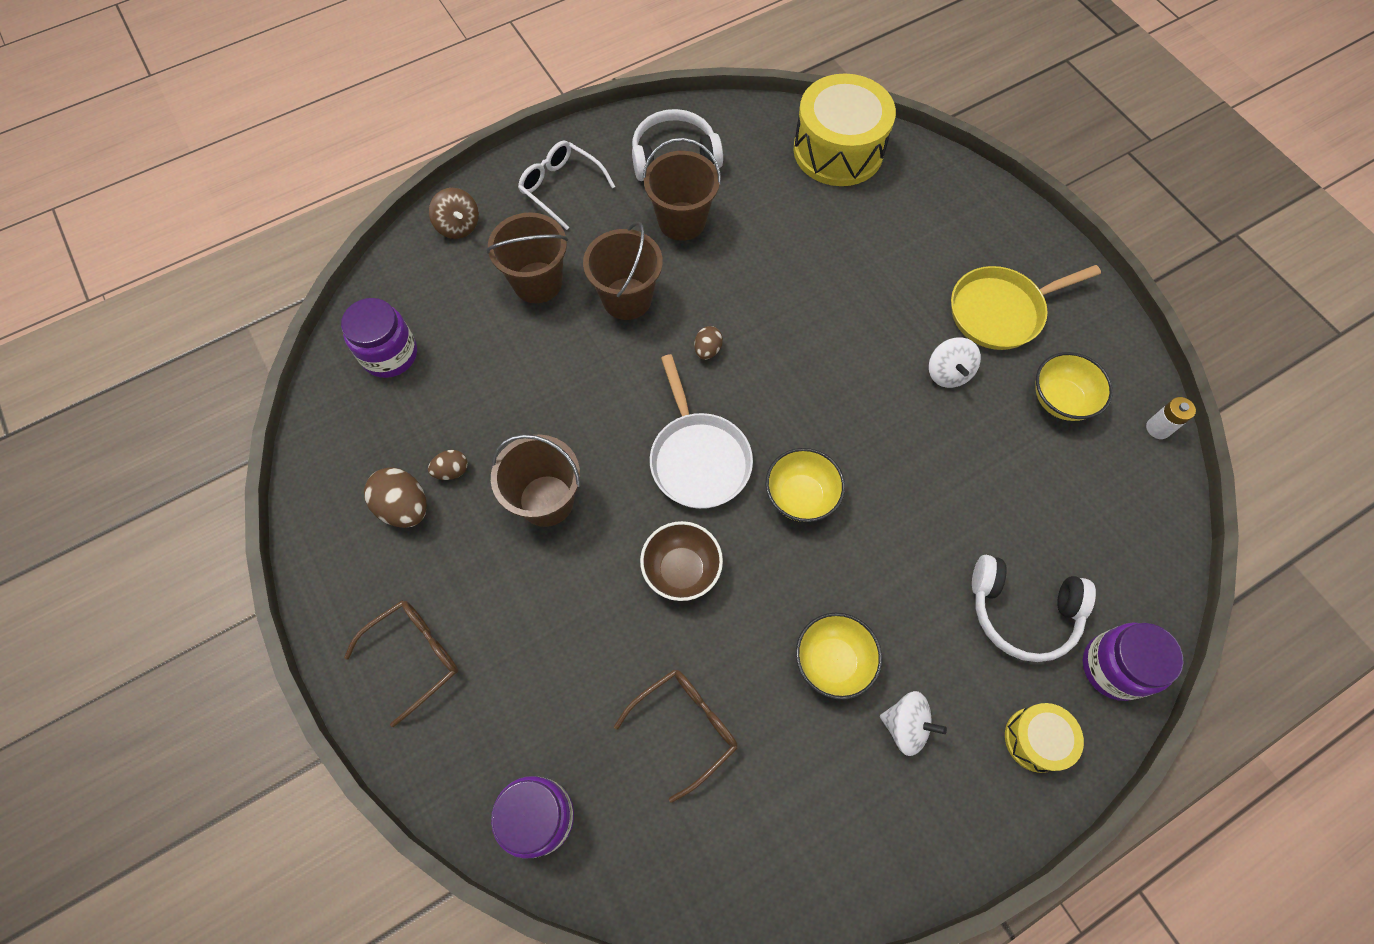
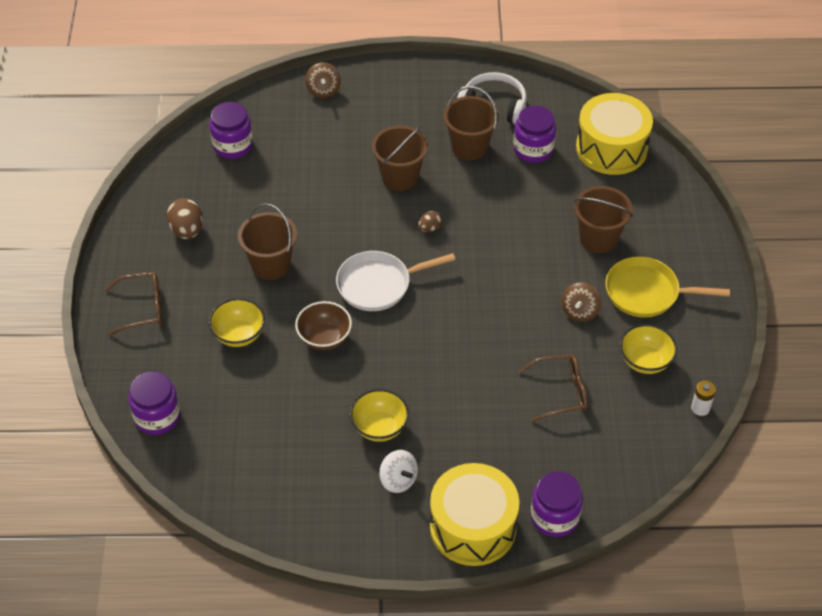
camera: 30 degrees right, 15 degrees down
(452, 471) = (227, 224): brown egg -> none
(537, 282) = (350, 144): brown bucket -> brown bucket (598, 238)
(561, 187) = (404, 94): white glasses -> none
(685, 727) = (268, 416): brown glasses -> brown glasses (560, 392)
(698, 458) = (379, 284): white pan -> white pan turned 60 degrees clockwise
(755, 191) = (533, 149): none -> purple jar
(801, 496) = (427, 334): yellow bowl -> yellow bowl (239, 335)
(948, 373) = (580, 311): white spinning top -> brown spinning top
(1022, 611) = (519, 460): white headphones -> none
(1036, 739) = (473, 527): yellow drum -> yellow drum, size x1.95

